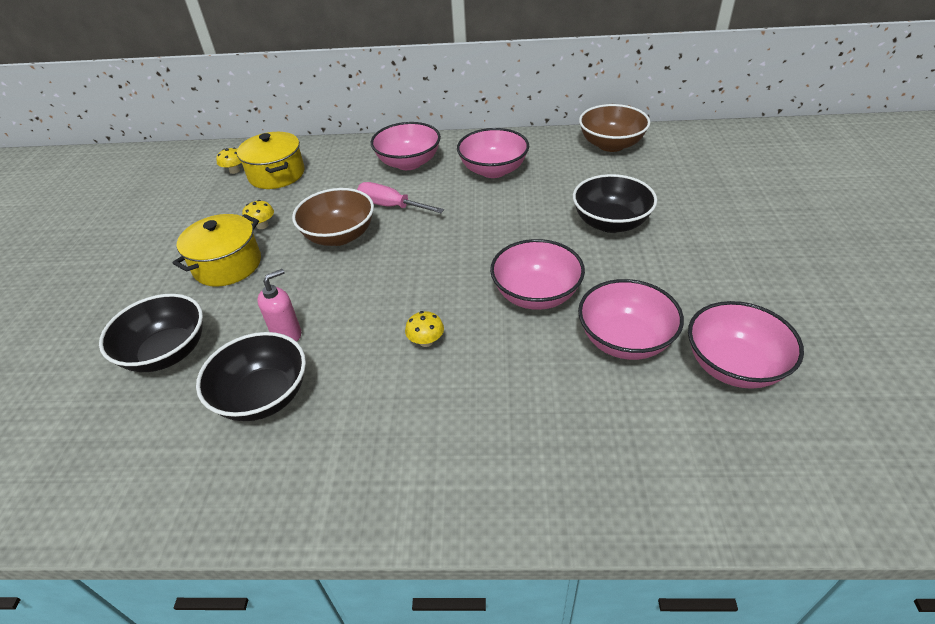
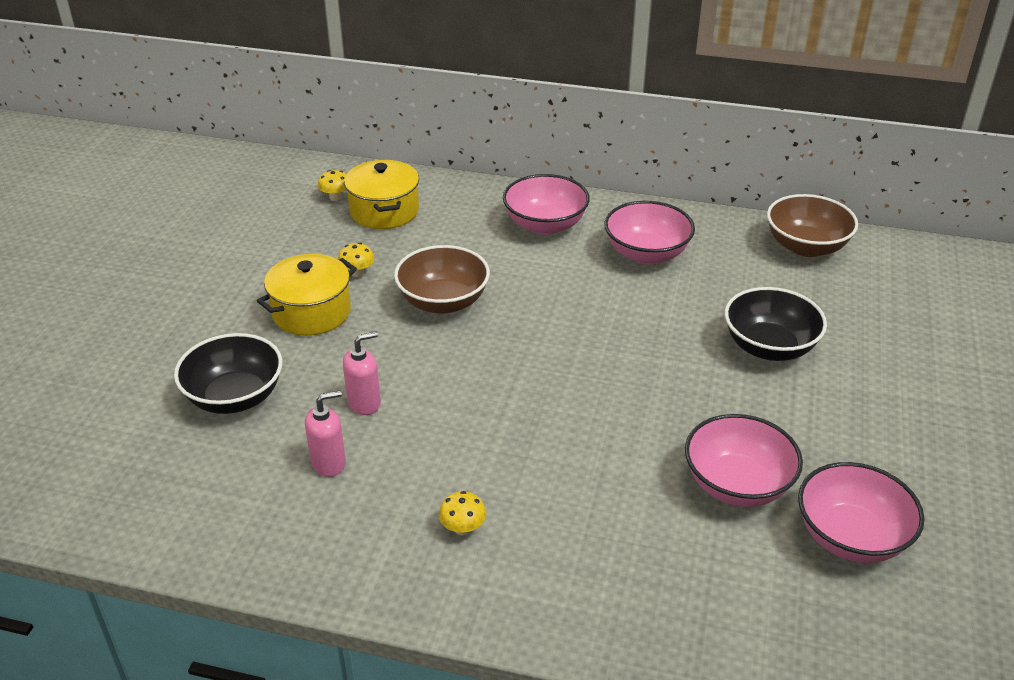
camera: 10 degrees right, 5 degrees down
(263, 396) = (329, 463): black bowl -> pink soap dispenser
(390, 206) = (511, 276): pink screwdriver -> none
(426, 341) = (514, 441): yellow mushroom -> yellow mushroom (463, 528)
(536, 294) = (652, 414): pink bowl -> none

